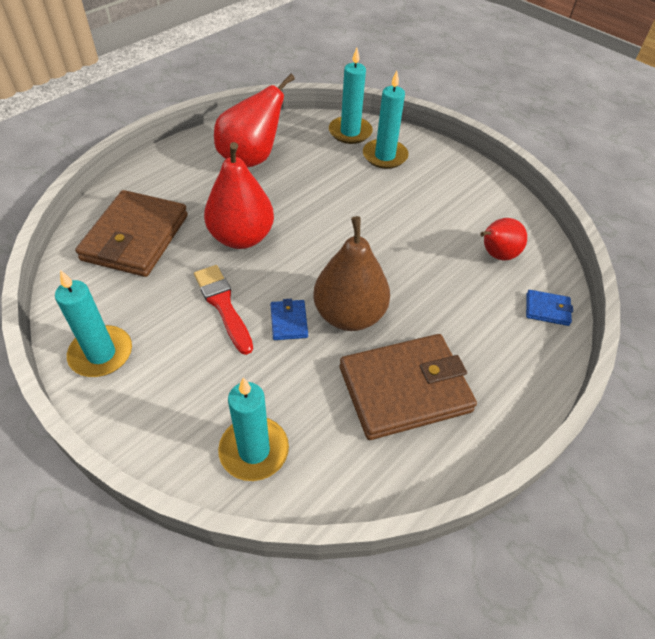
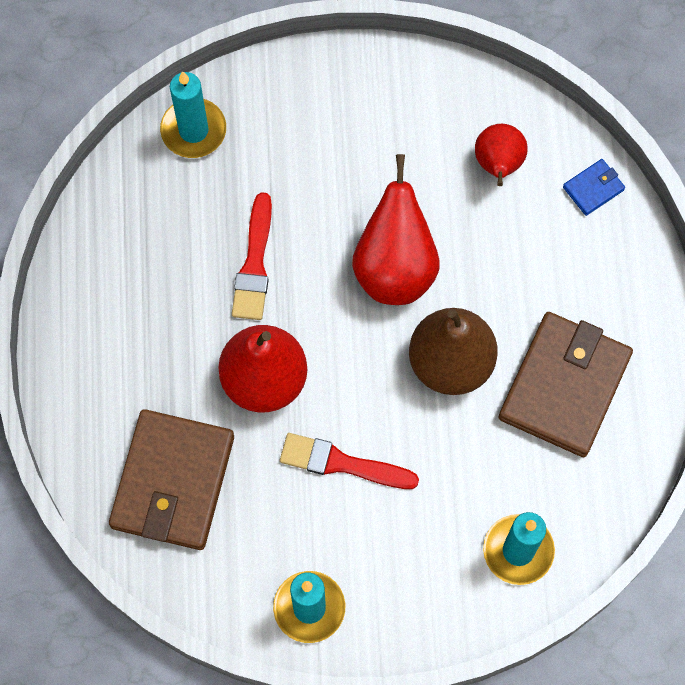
camera: 45 degrees left, 20 degrees up
(135, 237) = (173, 482): brown wallet -> brown wallet turned 45 degrees clockwise
(251, 159) = (144, 274): red pear -> red pear (395, 267)
(289, 322) = (412, 421): blue wallet -> none
(306, 193) = (254, 264): none -> red brush
(385, 156) = (268, 131): turquoise candle -> none

